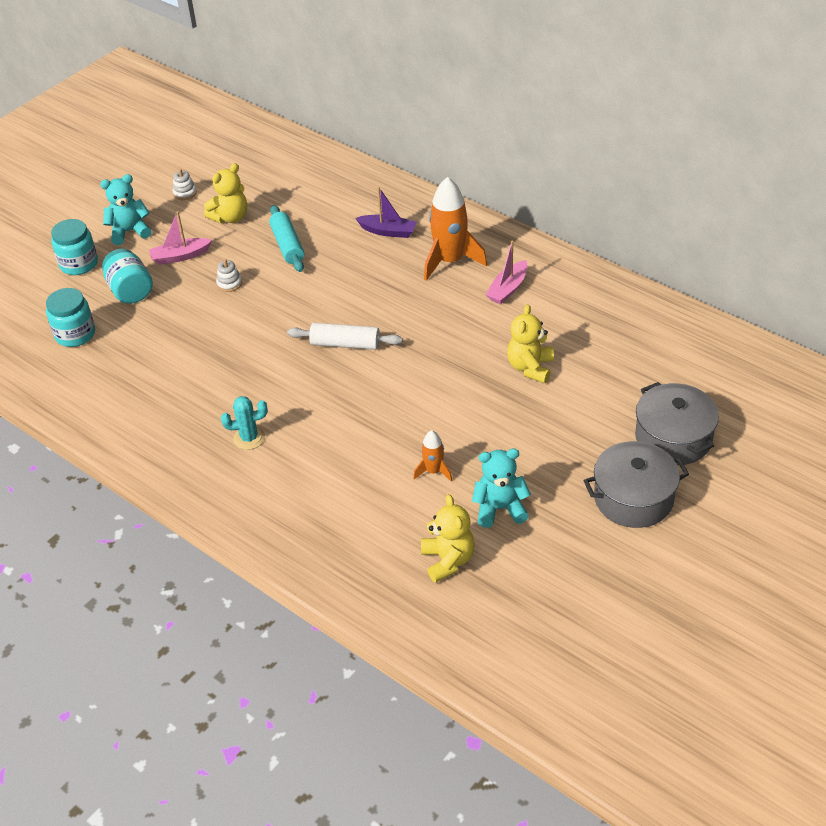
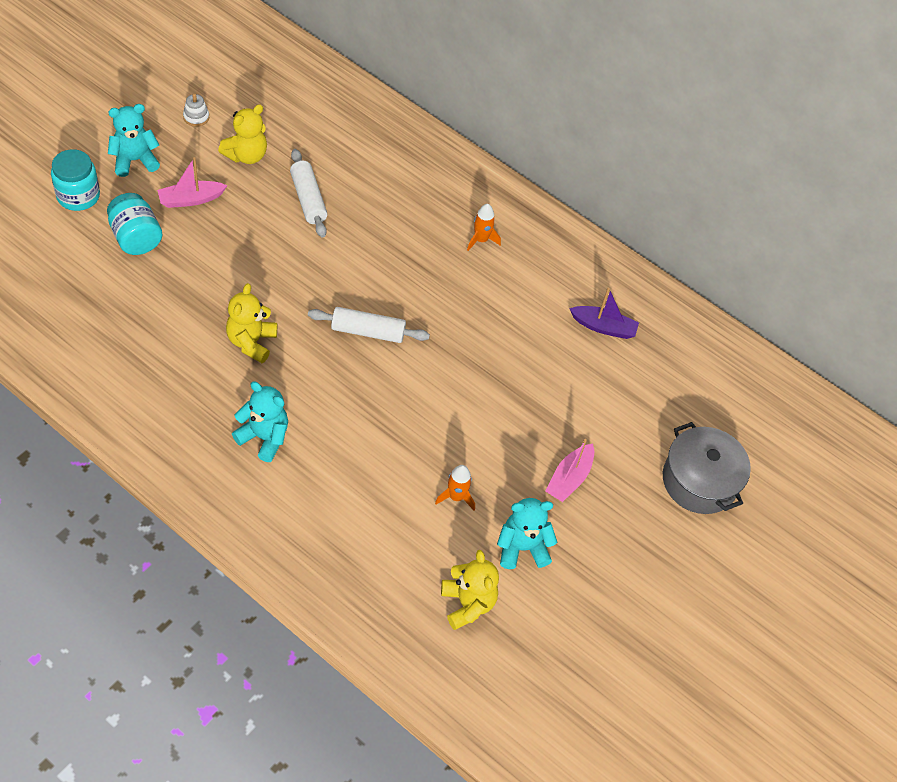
camera: 10 degrees left, 10 degrees up
(75, 334) = (75, 287): turquoise jar -> none
(229, 283) = (244, 241): white stacking toy -> none
(249, 438) = (264, 437): turquoise cactus -> turquoise teddy bear
(287, 245) = (308, 199): turquoise rolling pin -> white rolling pin
(388, 231) = (416, 194): purple boat -> purple boat (603, 327)
(450, 261) = (481, 240): orange rocket -> orange rocket, size x0.51
(508, 289) = (540, 282): pink boat -> pink boat (569, 478)
(530, 367) = (559, 381): yellow teddy bear -> yellow teddy bear (251, 342)
(633, 498) = (656, 548): grey pot -> none

